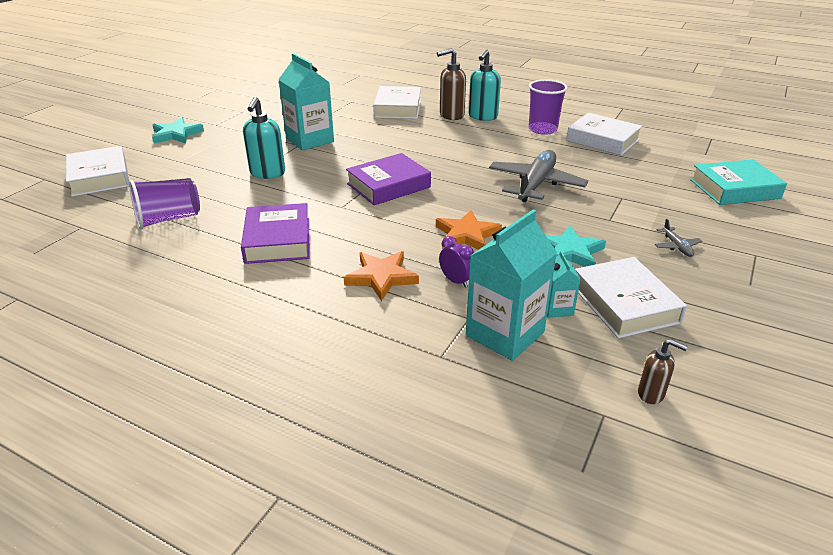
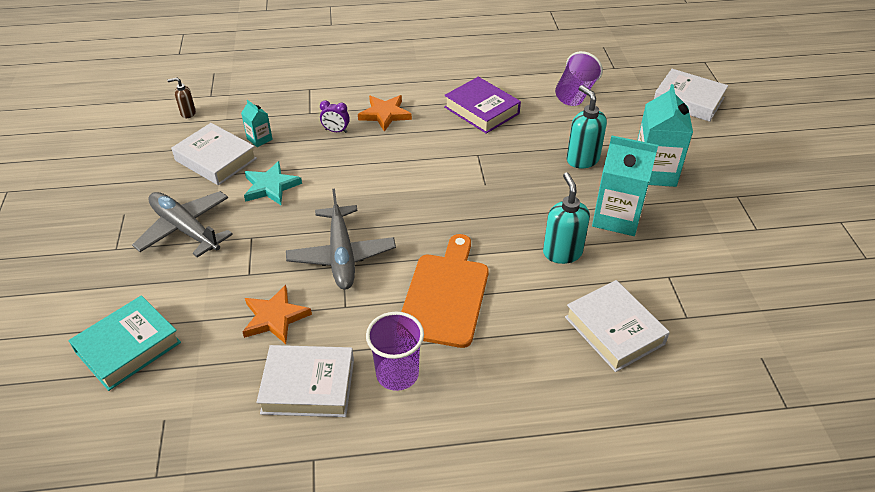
camera: 145 degrees right, 10 degrees up
(176, 134) = (739, 166): turquoise star -> none
(388, 185) = (469, 192): purple book -> none
(451, 115) = (535, 348): brown soap dispenser -> none
(466, 235) = (358, 169): orange star -> orange star (275, 317)
(478, 145) = (445, 295): none -> orange cutting board
(482, 117) = (494, 367): turquoise soap dispenser -> turquoise soap dispenser (562, 252)
(505, 334) = (282, 112): turquoise carton -> turquoise carton (654, 172)
(676, 246) = (185, 229): grey plane -> grey plane, size x2.35

